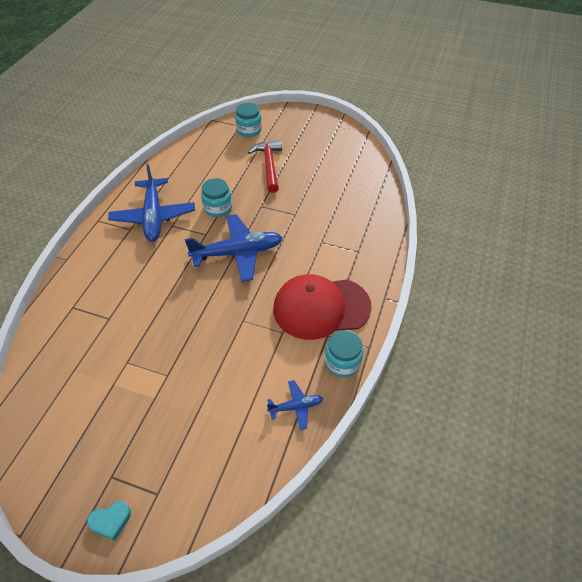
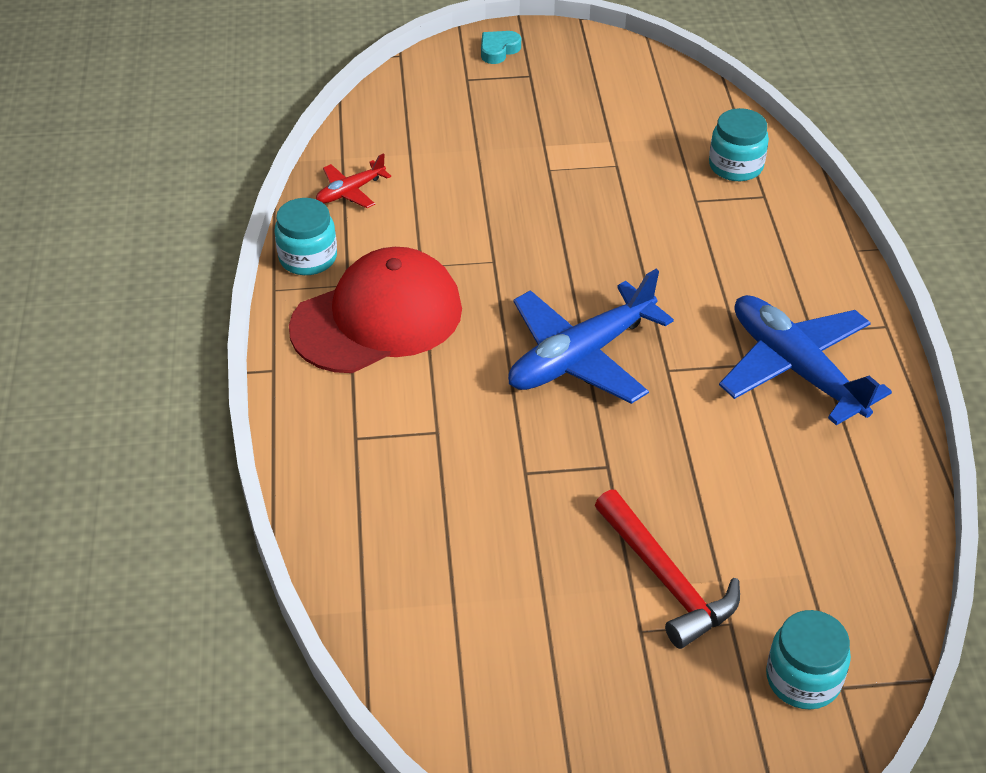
camera: 155 degrees right, 5 degrees down
(218, 208) = (690, 429): turquoise jar -> turquoise jar (735, 166)
(296, 407) = (350, 191): blue plane -> red plane

